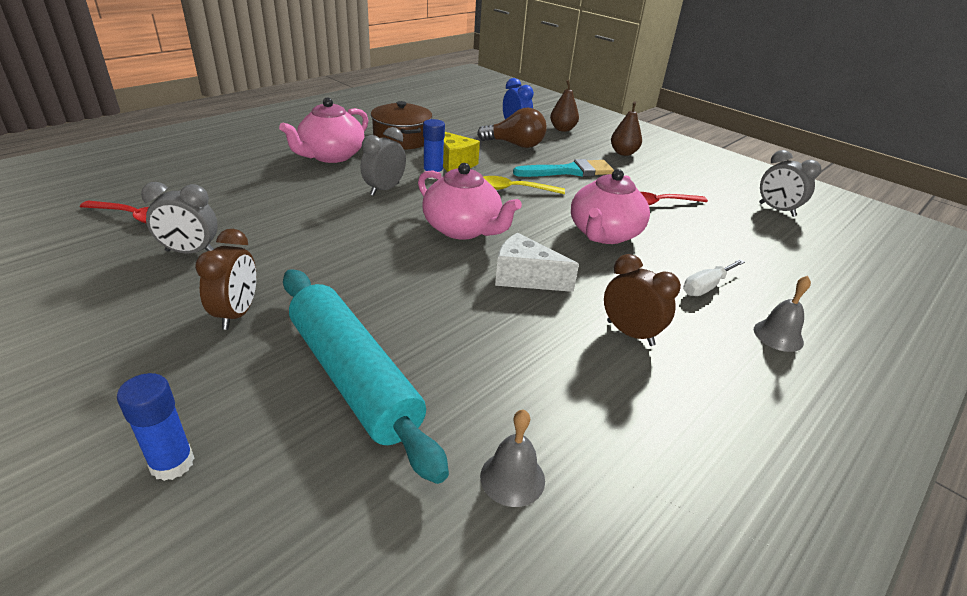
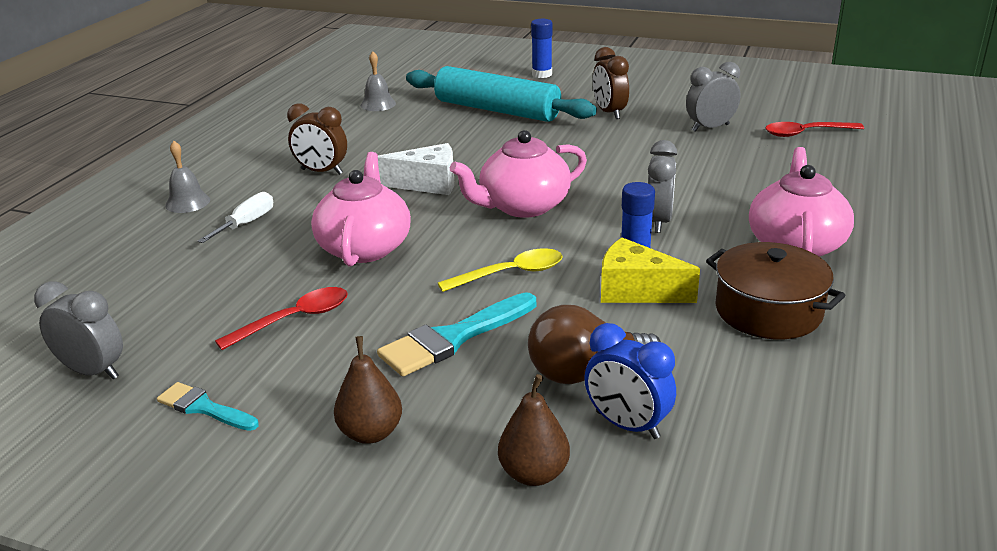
camera: 160 degrees right, 5 degrees down
(463, 229) = (522, 206): pink teapot -> pink teapot turned 45 degrees counterclockwise
(704, 179) = (204, 408): none -> turquoise brush

